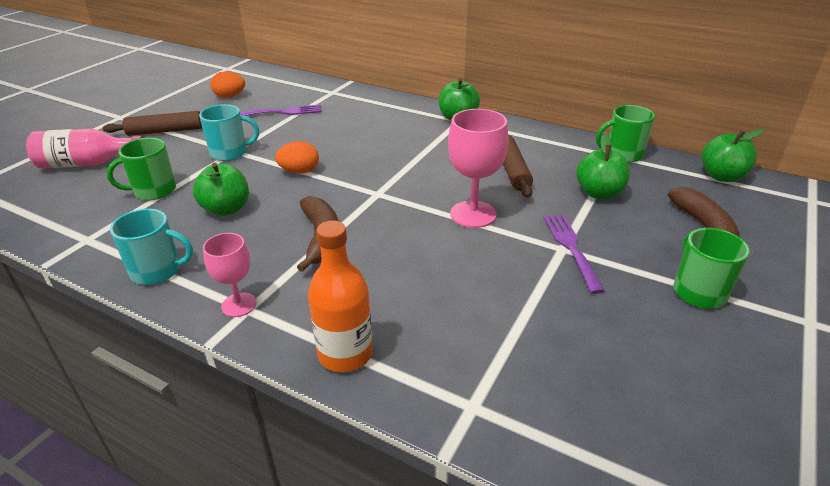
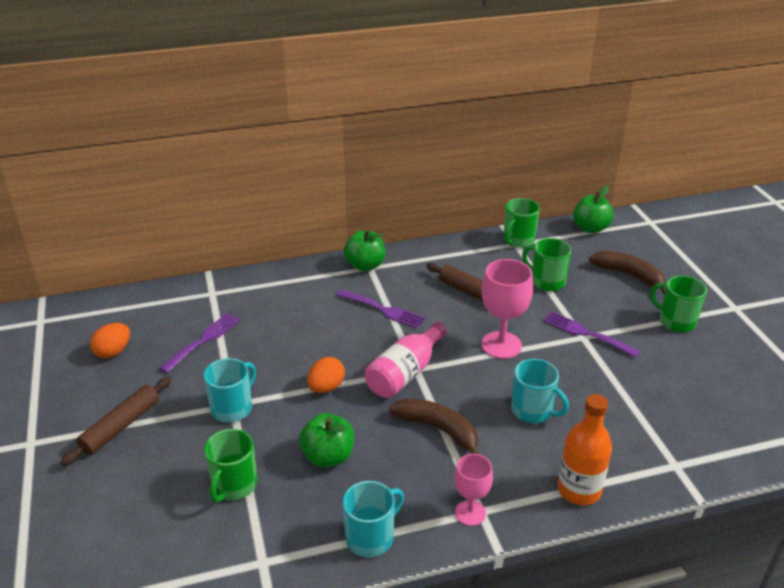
camera: 45 degrees left, 0 degrees up
(86, 163) = (106, 508): pink bottle -> pink bottle (405, 373)
(415, 272) = (533, 410): none -> turquoise mug
(421, 148) = (383, 310): none -> purple fork
(599, 193) = (546, 281): green apple -> green mug

